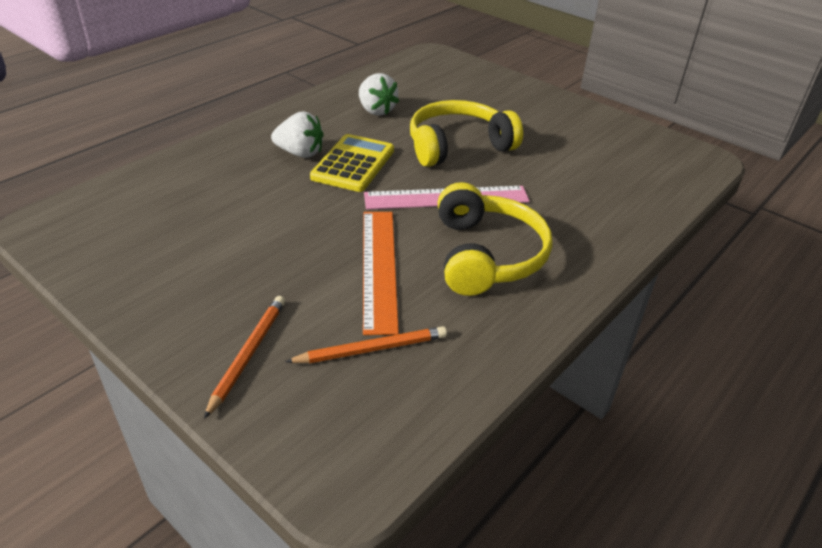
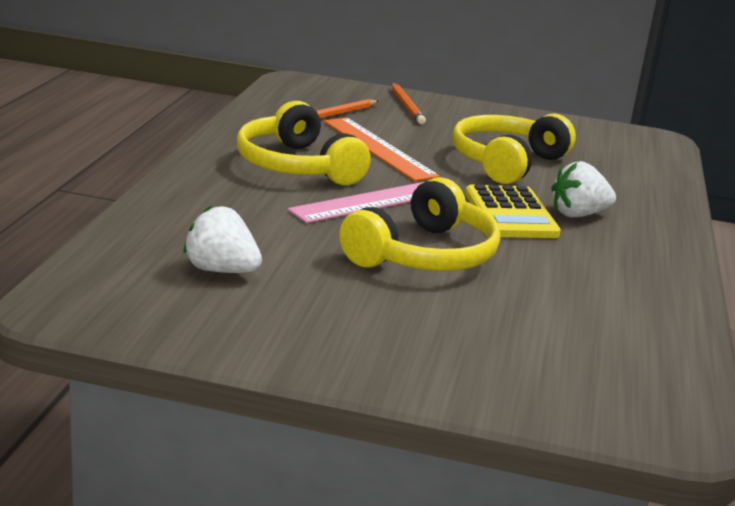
camera: 150 degrees right, 15 degrees down
(272, 220) = (506, 162): none -> yellow headphones
(376, 110) = (584, 281): white strawberry -> white strawberry (221, 270)

